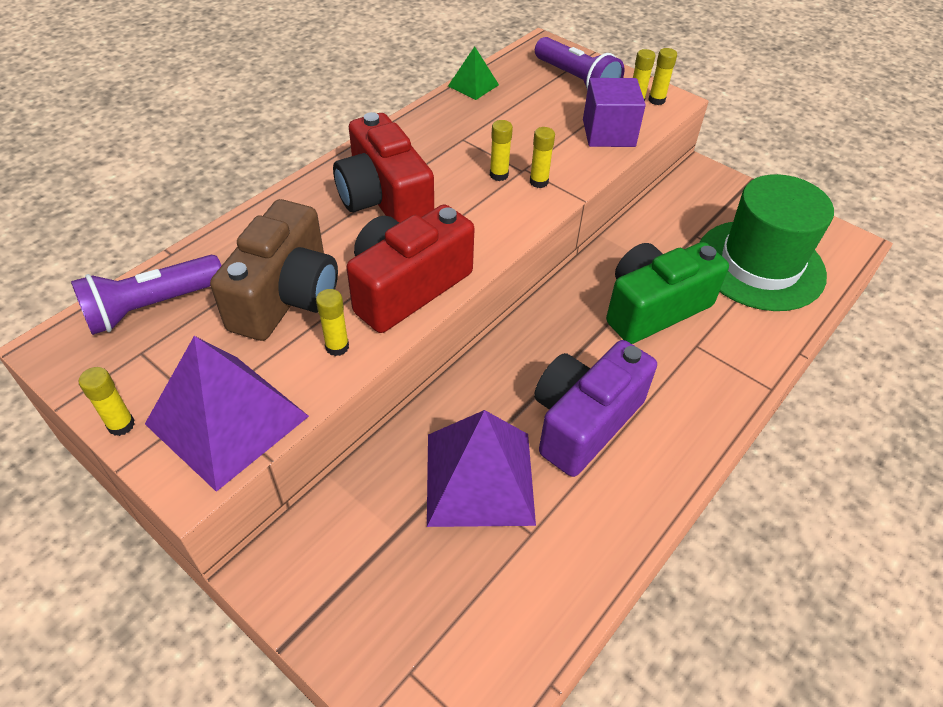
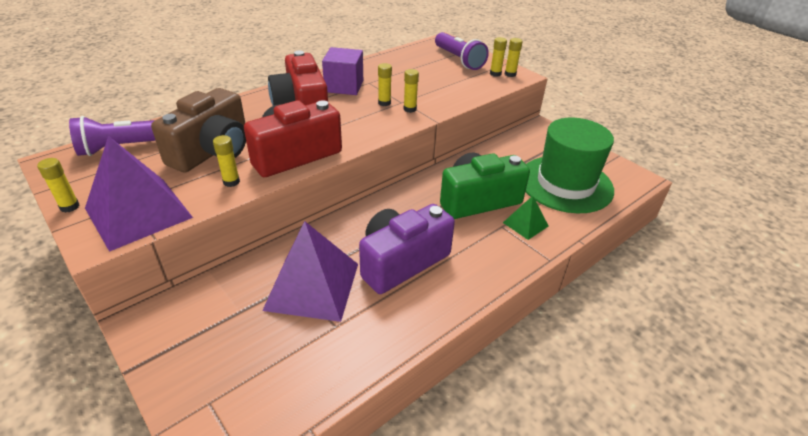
camera: 10 degrees right, 10 degrees down
(473, 85) = (388, 56): green pyramid -> green pyramid (525, 224)
(608, 133) = (469, 88): purple cube -> purple cube (344, 86)

